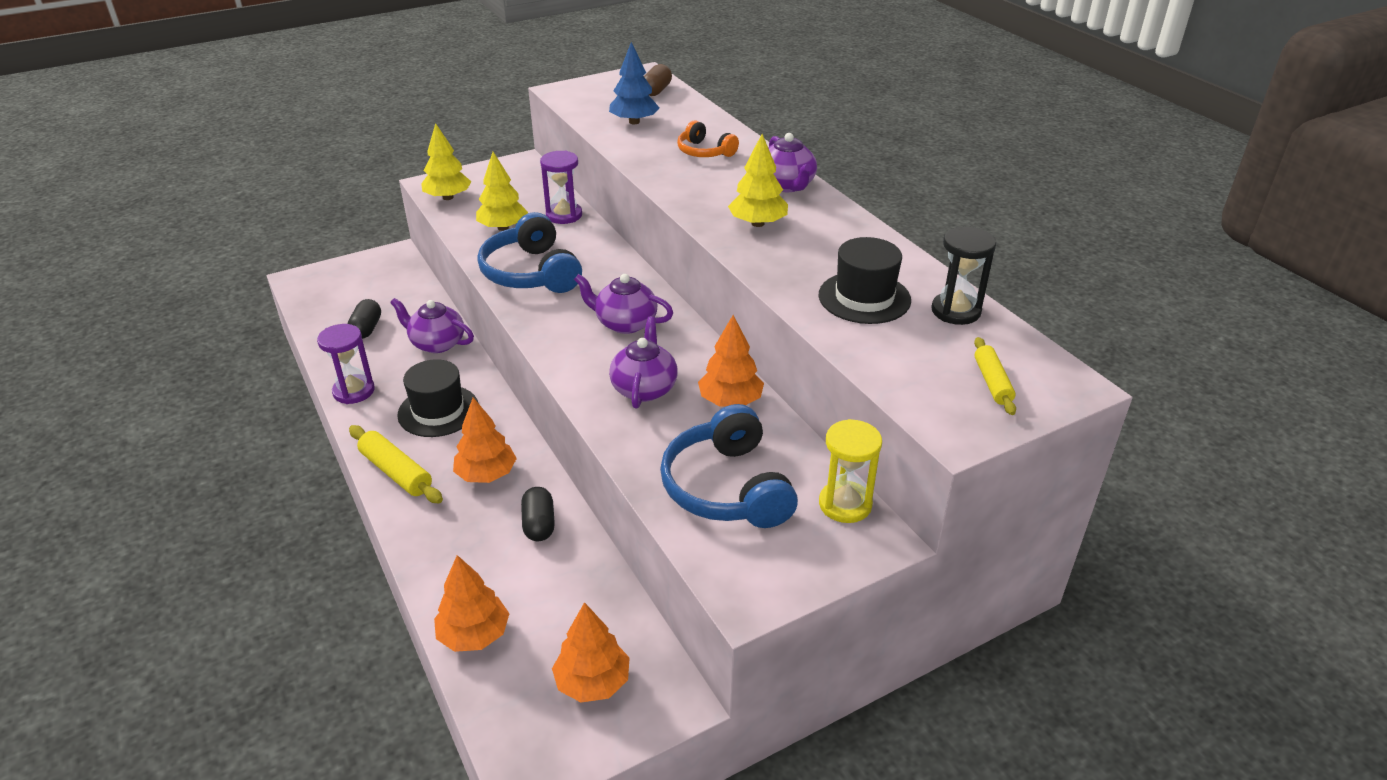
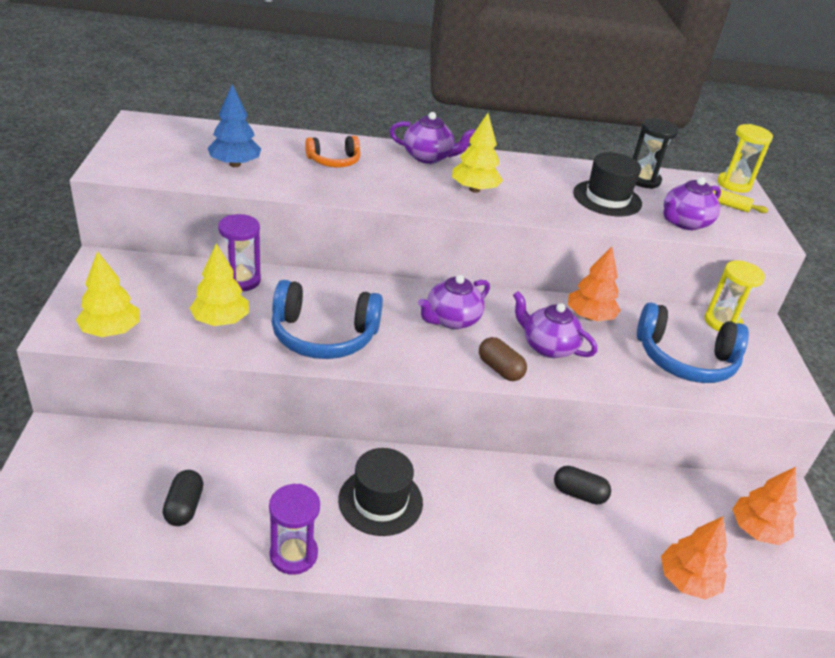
camera: 65 degrees left, 0 degrees up
(367, 329) = (184, 507): black capsule -> black capsule turned 60 degrees clockwise
(396, 472) = (452, 563): yellow rolling pin -> none
(436, 343) = (267, 463): purple teapot -> purple teapot (684, 222)
(486, 474) = (496, 502): orange tree -> none
(656, 91) = (187, 132): brown capsule -> brown capsule (500, 369)
(1070, 380) = (734, 184): none -> yellow hourglass

